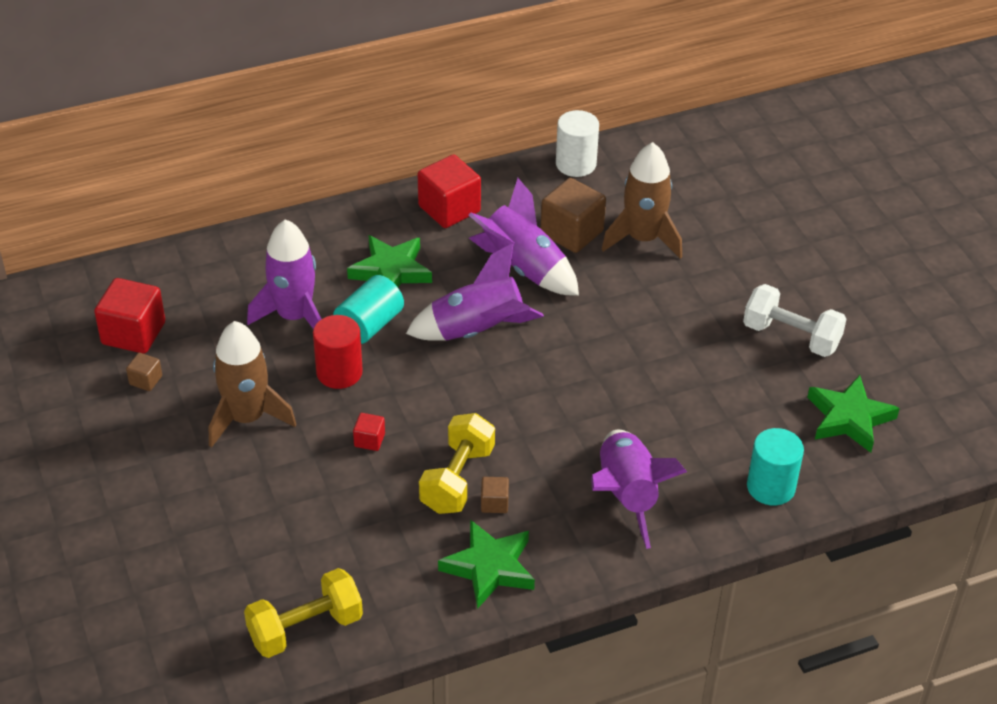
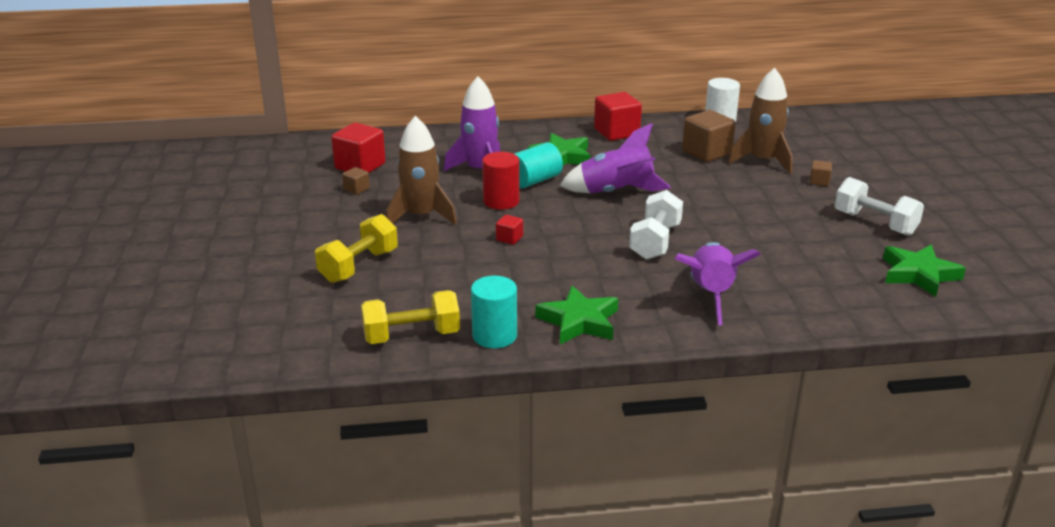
camera: 15 degrees right, 15 degrees down
(457, 479) = (571, 268): yellow dumbbell -> yellow dumbbell (359, 266)
(494, 503) = (596, 285): brown cube -> brown cube (819, 181)
(524, 268) = (663, 165): purple rocket -> none
(545, 415) = (655, 242): none -> white dumbbell
(771, 487) = (840, 306): turquoise cylinder -> turquoise cylinder (494, 336)

